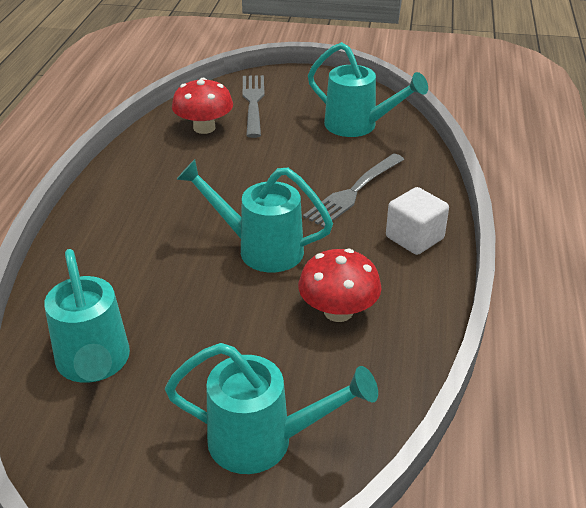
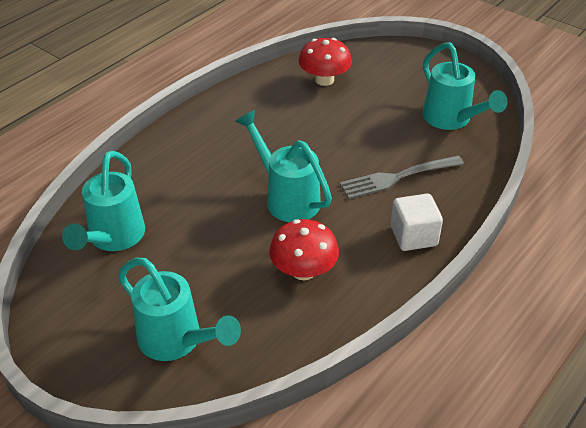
camera: 30 degrees right, 5 degrees up
(253, 103) = (380, 70): grey fork -> none

